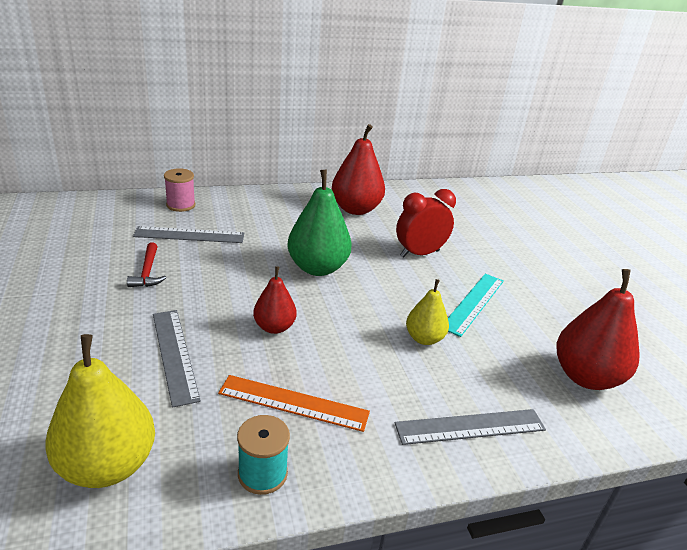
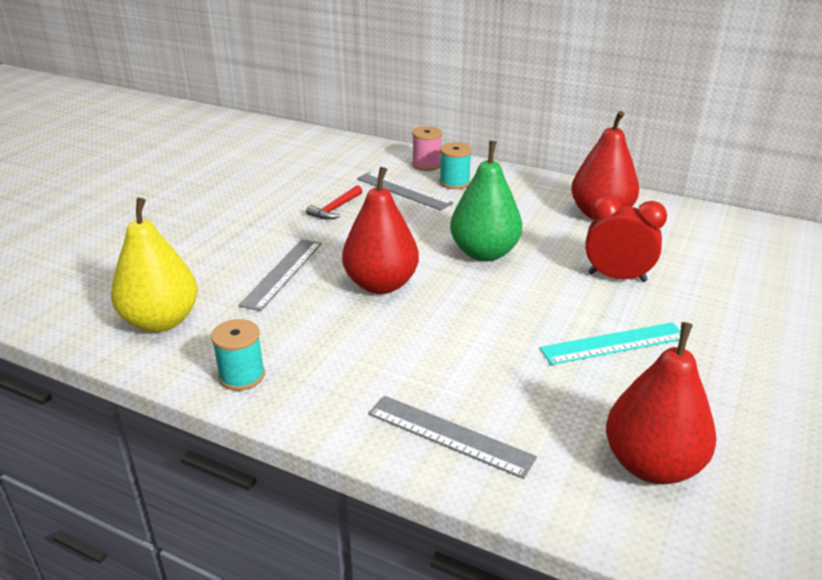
camera: 45 degrees right, 0 degrees up
(223, 215) = (454, 182): none -> turquoise spool
(274, 327) = (381, 284): red pear -> red pear, size x1.71
(293, 402) = (324, 343): orange ruler -> none
(424, 338) = (508, 349): yellow pear -> none

